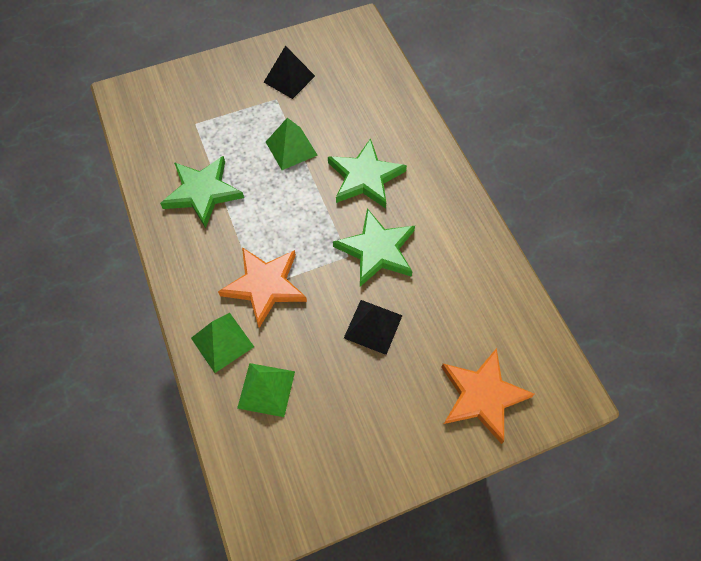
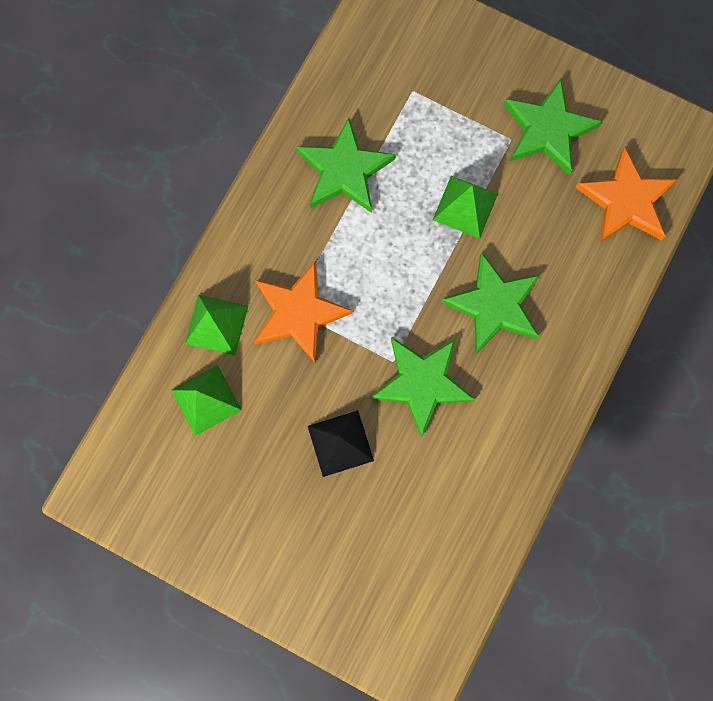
camera: 50 degrees right, 15 degrees up
(289, 79) = (548, 130): black pyramid -> green star
(482, 396) = (354, 593): orange star -> orange star (626, 201)

